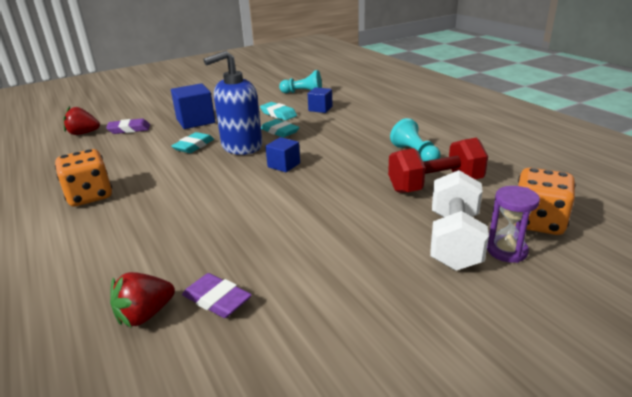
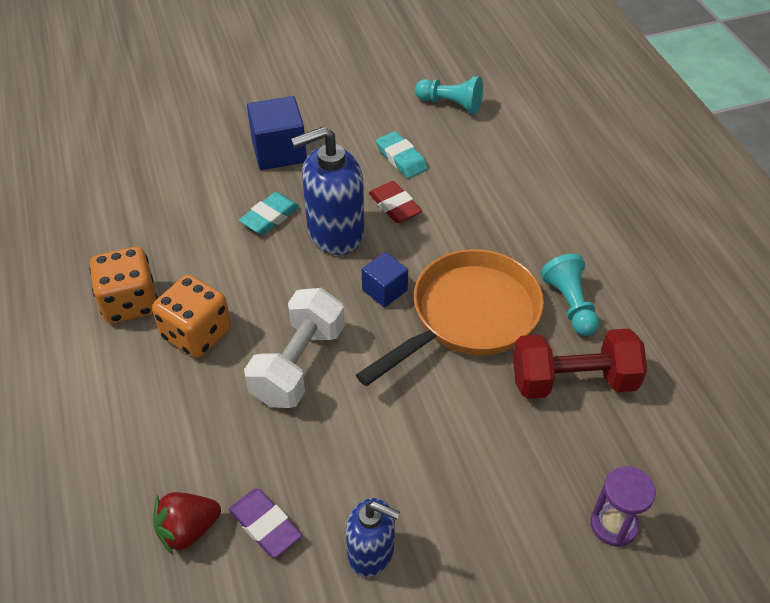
camera: 10 degrees right, 20 degrees up
(83, 133) = (121, 151): red strawberry -> none
(129, 129) = (184, 154): purple eraser -> none
(280, 131) = (394, 206): turquoise eraser -> red eraser
(316, 301) = (371, 553): none -> blue soap dispenser
(320, 109) = (466, 157): blue cube -> none
(348, 168) = (468, 316): none -> orange pan
(454, 240) = (558, 492): white dumbbell -> white dumbbell (298, 364)
(538, 222) = (675, 483): orange dice -> orange dice (197, 334)

